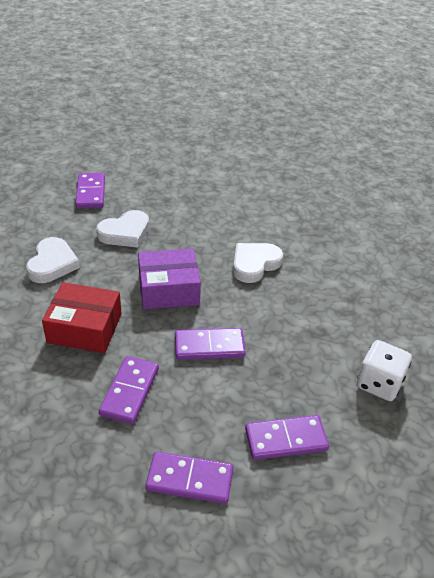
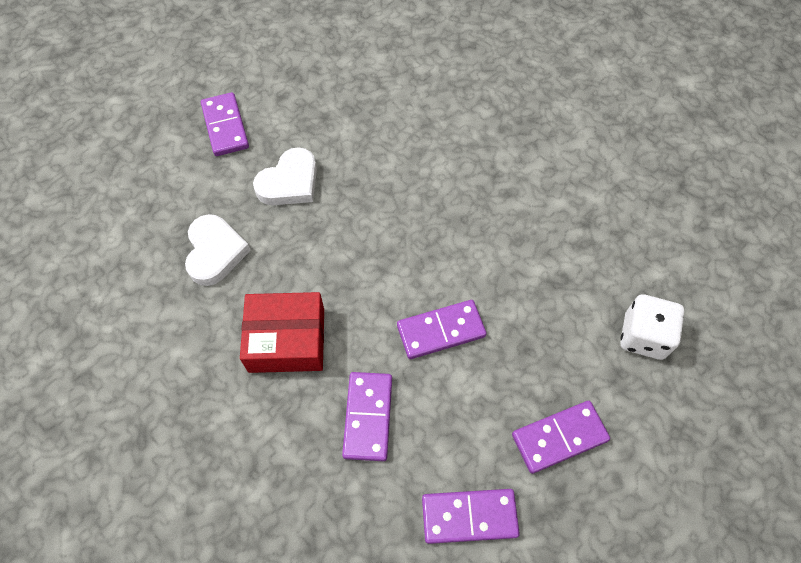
camera: 10 degrees left, 20 degrees up
(168, 289) = (369, 258): purple box -> none
(254, 264) = (461, 196): white heart -> none

